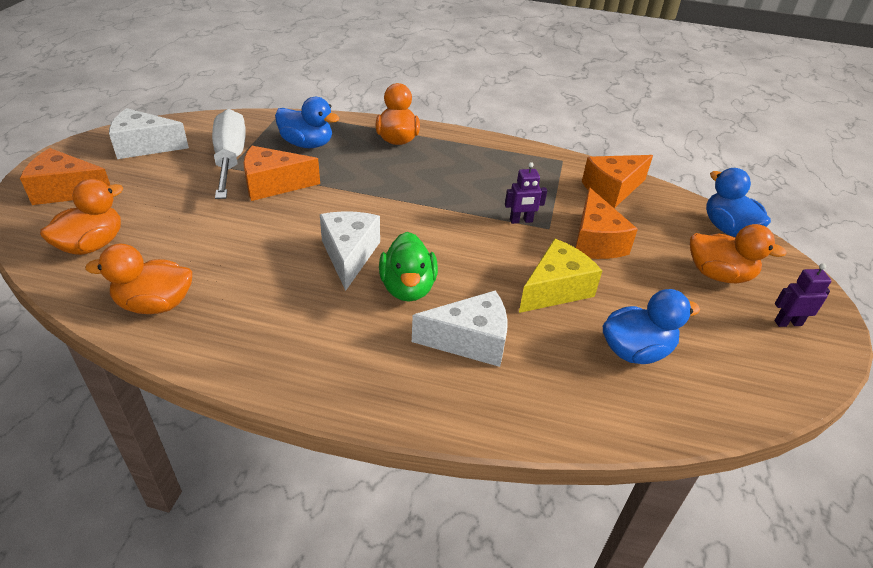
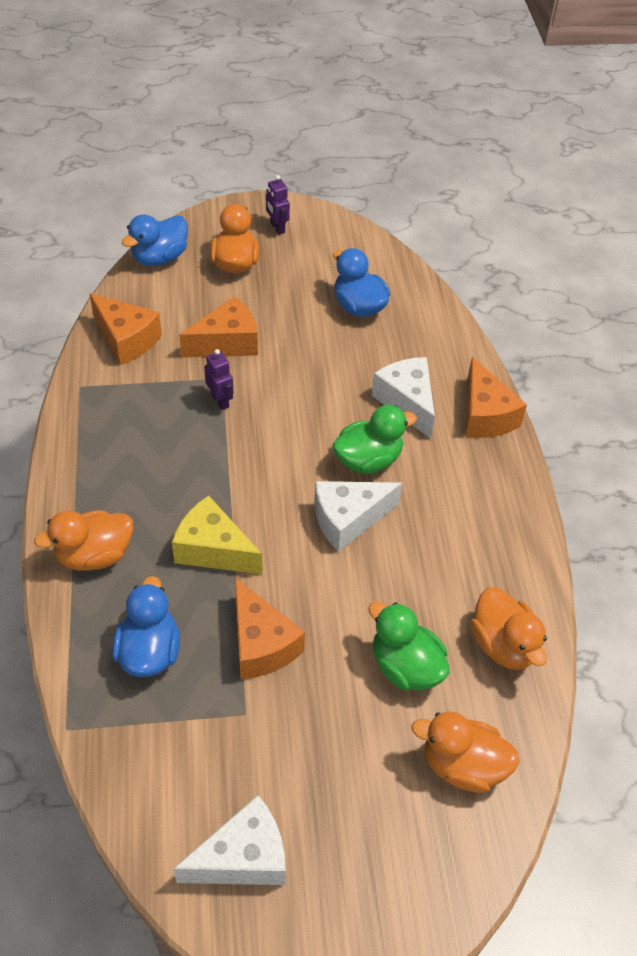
camera: 110 degrees left, 10 degrees up
(67, 191) = (389, 878): orange cheese -> orange cheese (485, 415)
(145, 146) = (243, 857): white cheese -> white cheese turned 90 degrees counterclockwise
(192, 243) = (405, 666): none -> green duck
(230, 159) = (225, 724): white screwdriver -> none
(555, 289) = (312, 360): yellow cheese -> yellow cheese (213, 549)

